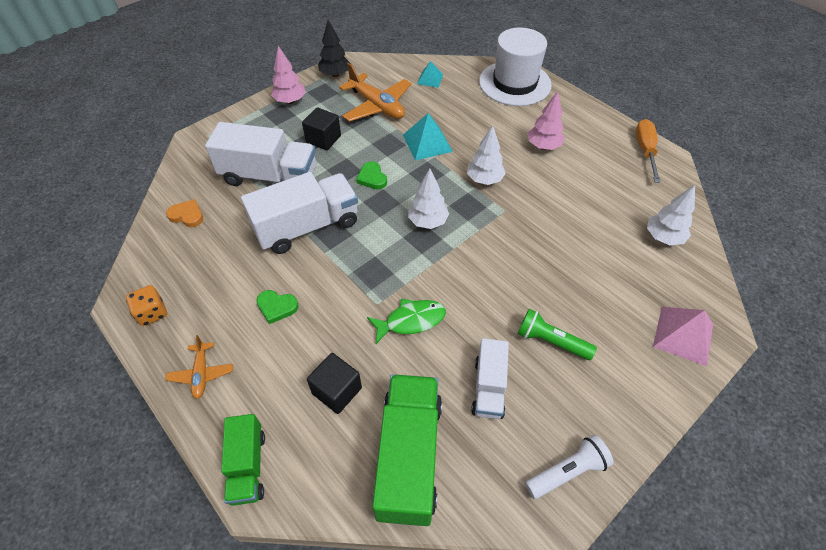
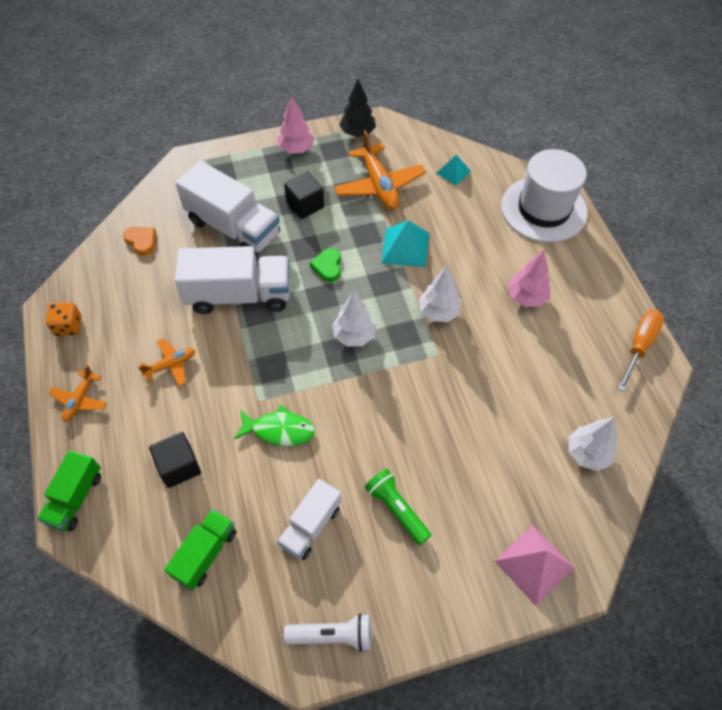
camera: 25 degrees right, 5 degrees up
(277, 307) = (171, 365): green heart -> orange plane
(409, 456) = (205, 553): green truck -> green truck, size x0.58

